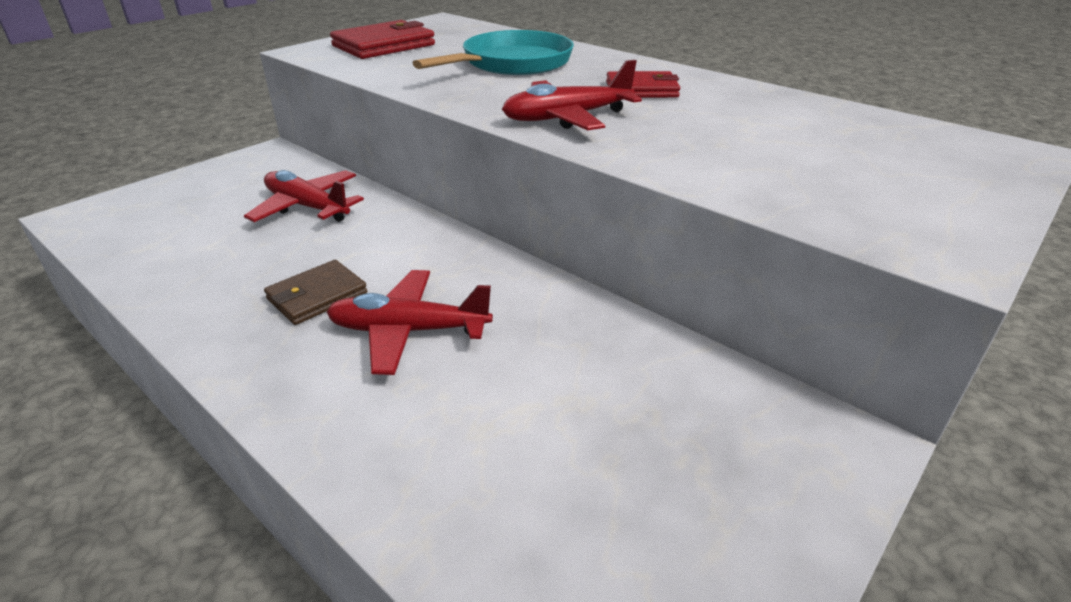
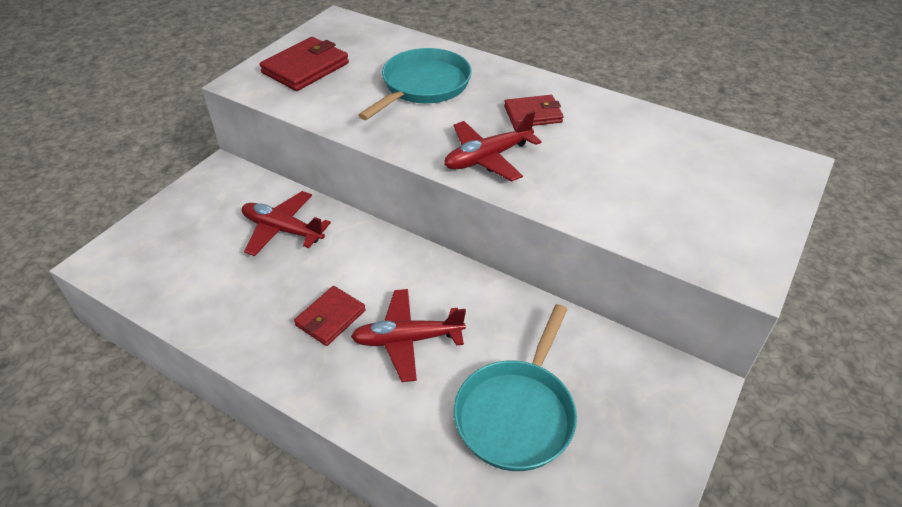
camera: 10 degrees left, 10 degrees up
(317, 296) = (330, 318): brown wallet -> red wallet
(537, 442) = (517, 413): none -> turquoise pan

